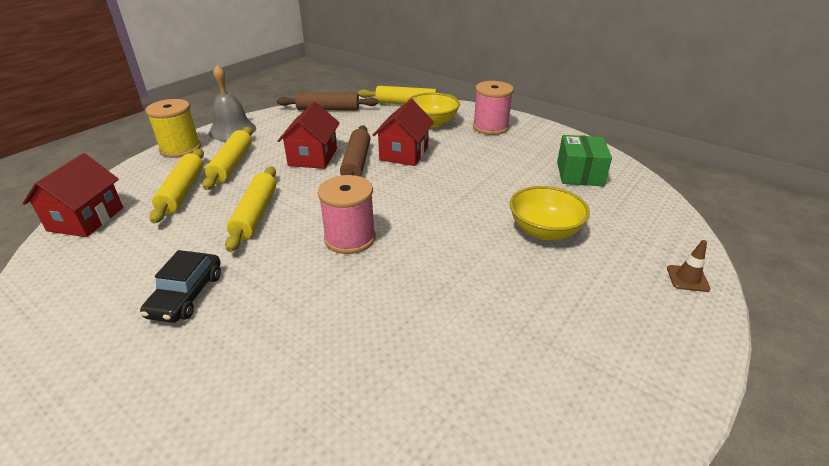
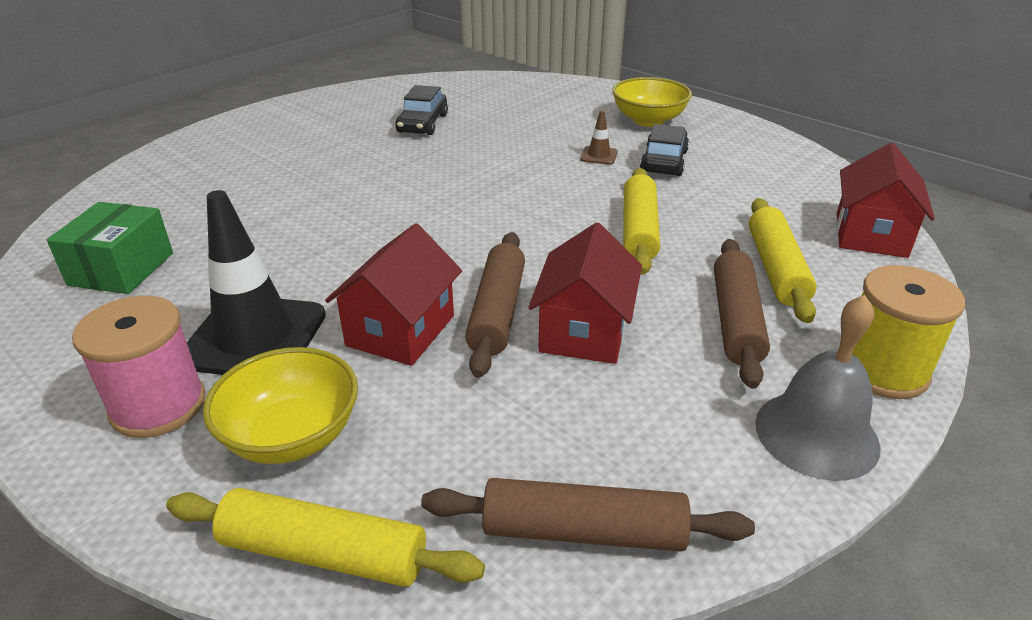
camera: 175 degrees left, 0 degrees up
(232, 164) = (736, 320): yellow rolling pin -> brown rolling pin
(350, 238) = (508, 198): pink spool -> none
(460, 356) = (422, 124): none -> black car
(472, 148) = (254, 337): none -> black traffic cone
(544, 231) = (270, 196): yellow bowl -> yellow bowl (648, 120)
(687, 278) = (177, 153): brown traffic cone -> brown traffic cone (599, 156)

